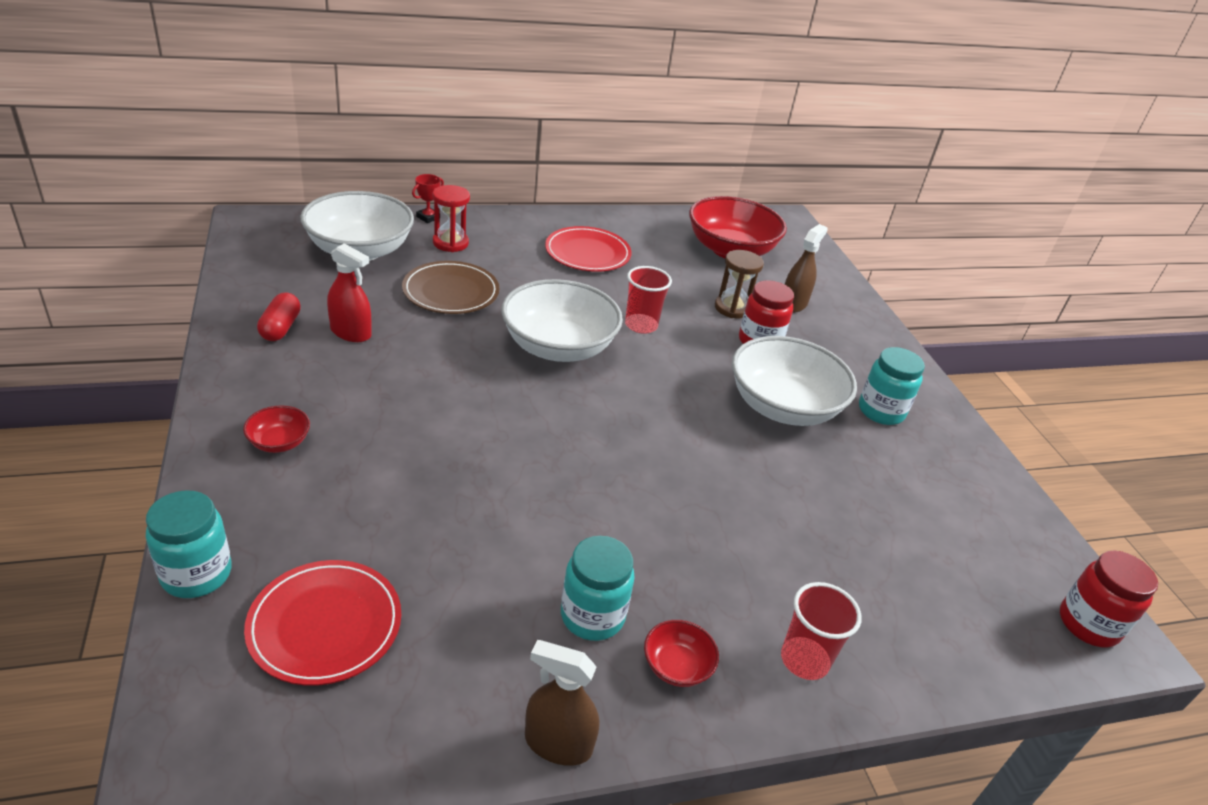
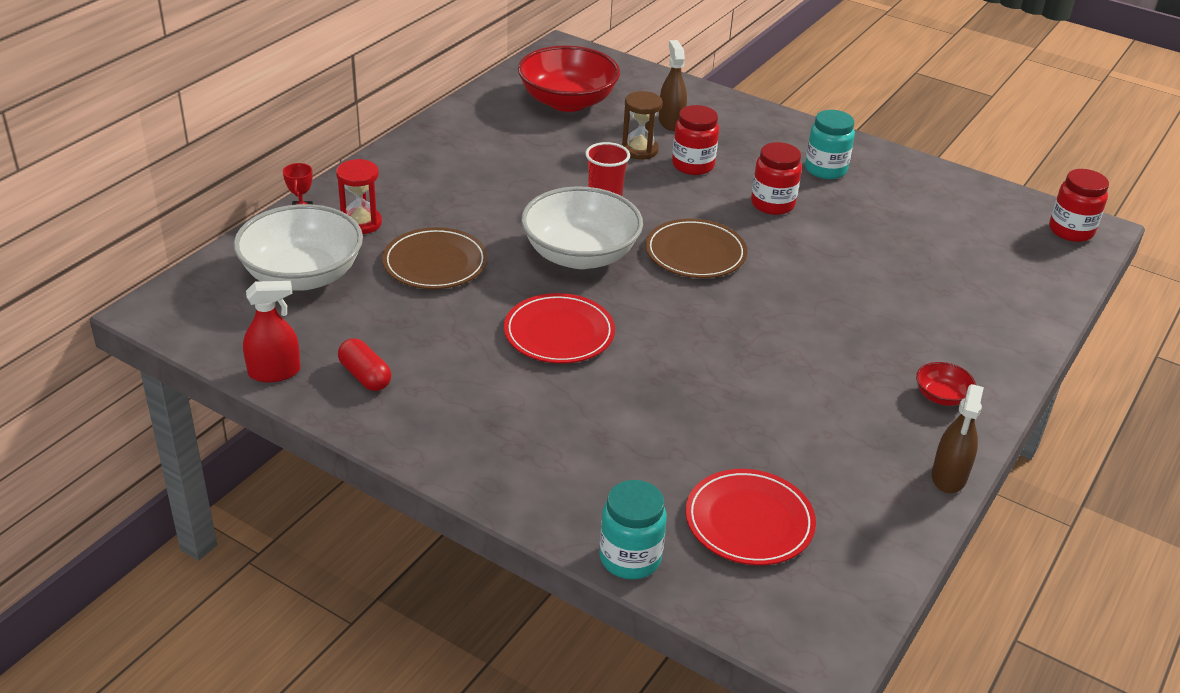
camera: 40 degrees left, 0 degrees up
(279, 442) = (524, 450): red bowl -> none
(351, 332) = (423, 343): red spray bottle -> red spray bottle (274, 372)
(558, 743) = (949, 477): brown spray bottle -> brown spray bottle turned 45 degrees counterclockwise
(587, 253) = (476, 167): red plate -> red plate (559, 333)
(592, 616) = (866, 404): turquoise jar -> none
(651, 400) = (695, 253): none -> brown plate
(783, 407) = (772, 204): white bowl -> red jar
(804, 660) = (988, 346): red cup -> none

